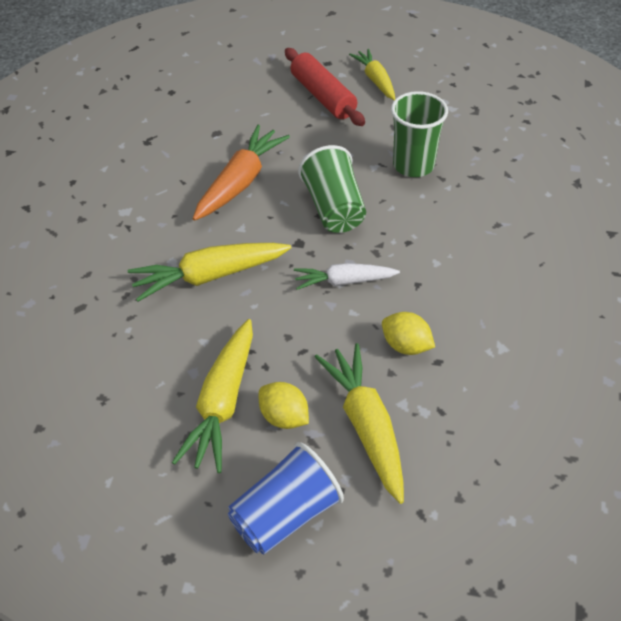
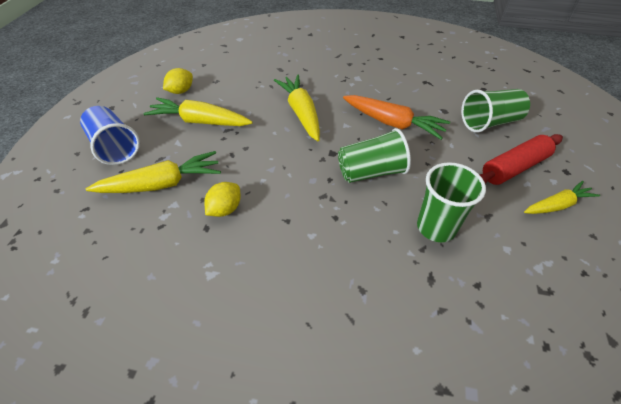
camera: 90 degrees right, 0 degrees up
(243, 100) = (489, 122): none -> green cup
(284, 417) = (182, 146): yellow lemon -> yellow lemon (181, 91)
(343, 281) = (292, 176): white carrot -> none

